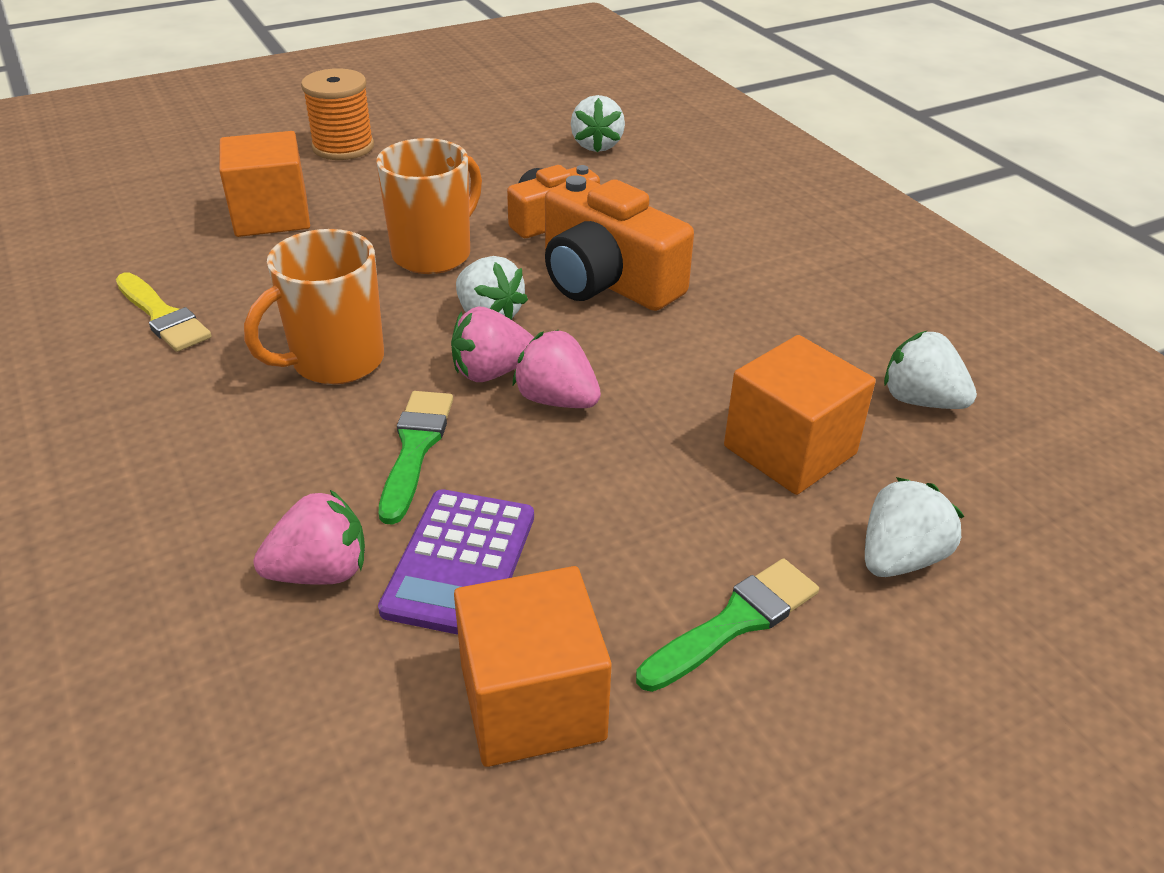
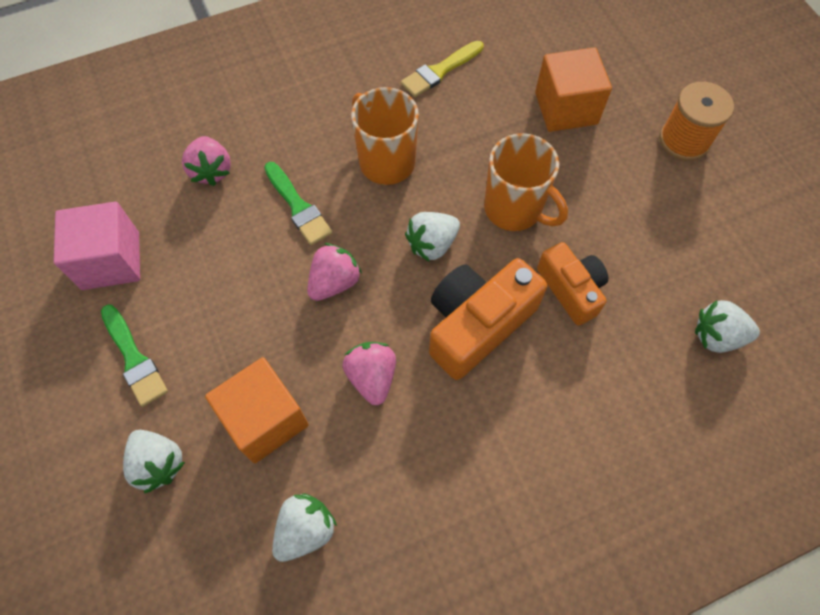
camera: 95 degrees right, 25 degrees up
(415, 448) = (298, 207): green brush -> green brush turned 45 degrees clockwise
(460, 562) = (205, 230): purple calculator -> none
(491, 372) = (367, 245): pink strawberry -> pink strawberry (372, 377)
(532, 702) = (111, 260): orange cube -> pink cube

